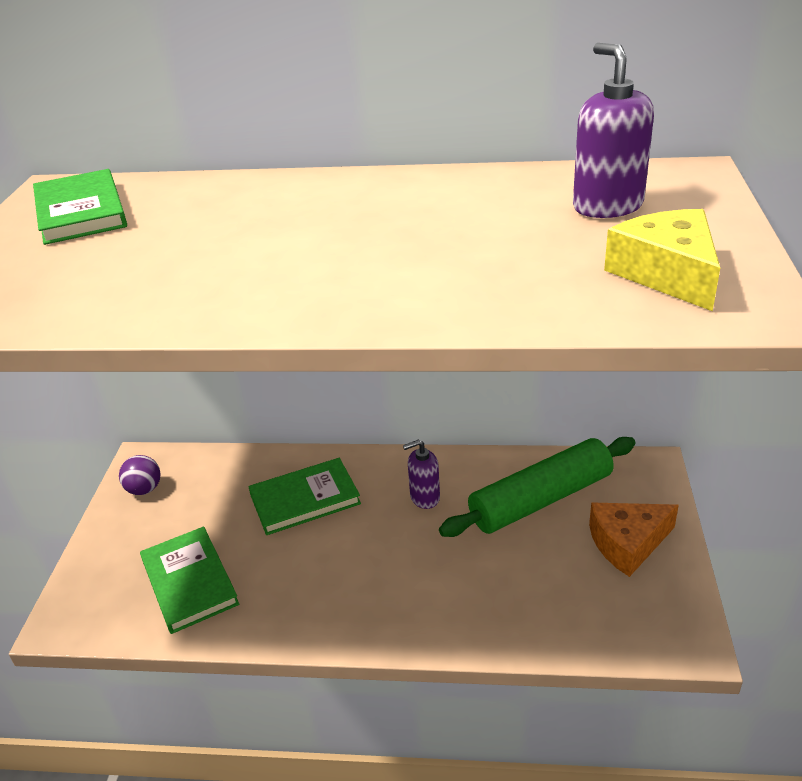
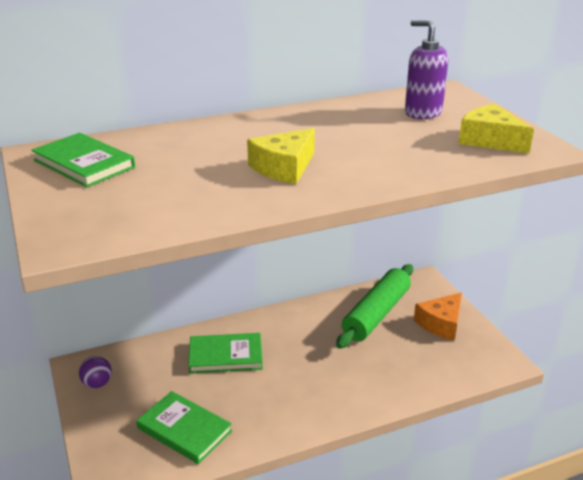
camera: 30 degrees left, 5 degrees down
(298, 262) = (284, 167): none -> yellow cheese
(305, 499) = (225, 356): green book -> green book turned 45 degrees clockwise
(424, 497) = (305, 332): purple soap dispenser -> none

